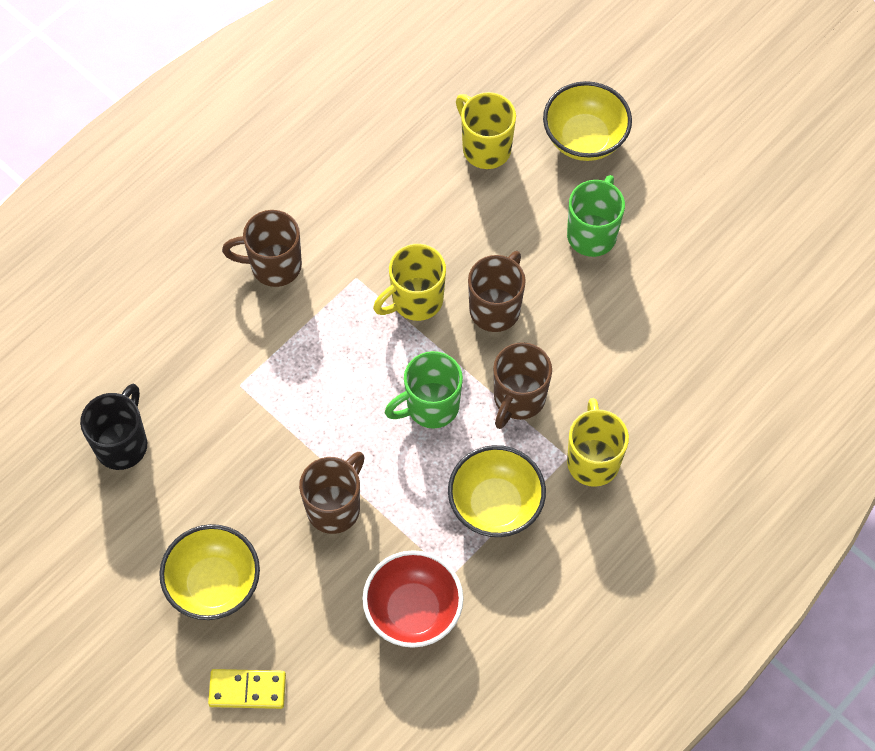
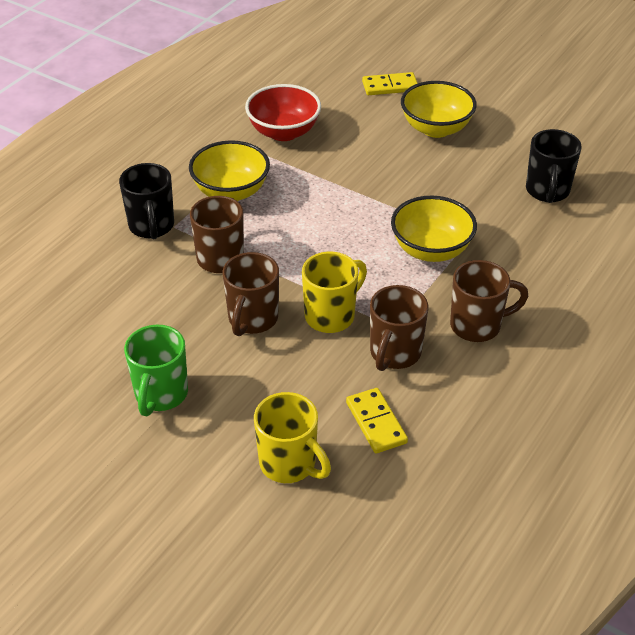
camera: 170 degrees right, 20 degrees down
(335, 507) = (360, 176): brown mug -> brown mug (394, 354)
(401, 175) = (376, 422): none -> yellow domino
(430, 407) = (298, 243): green mug -> none
(584, 139) = (175, 490): yellow bowl -> yellow bowl (431, 250)
(593, 460) = (151, 227): yellow mug -> black mug

